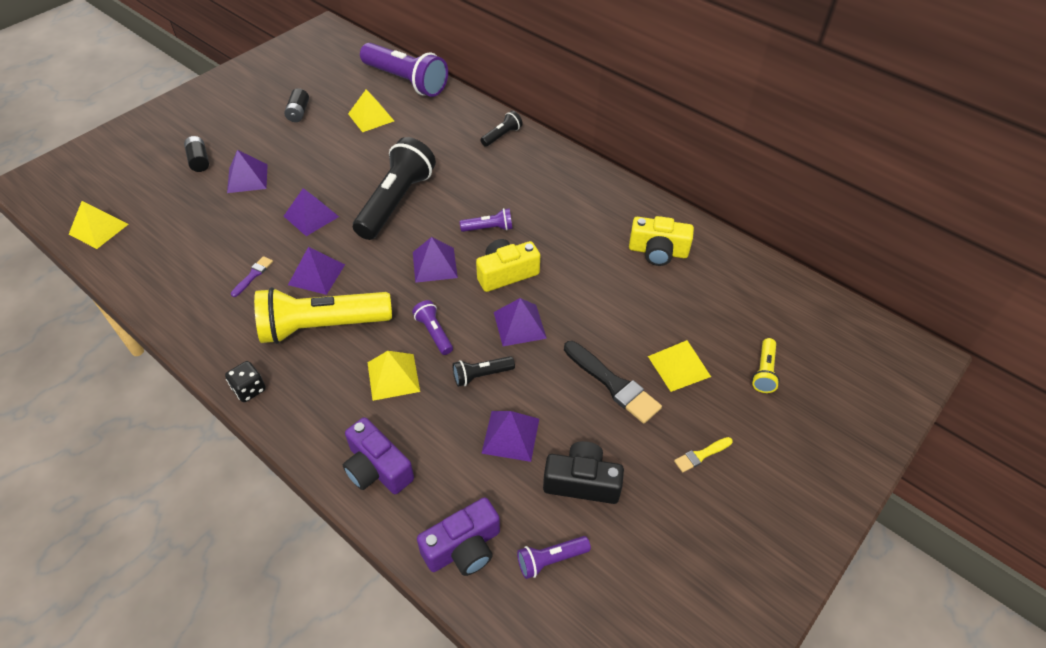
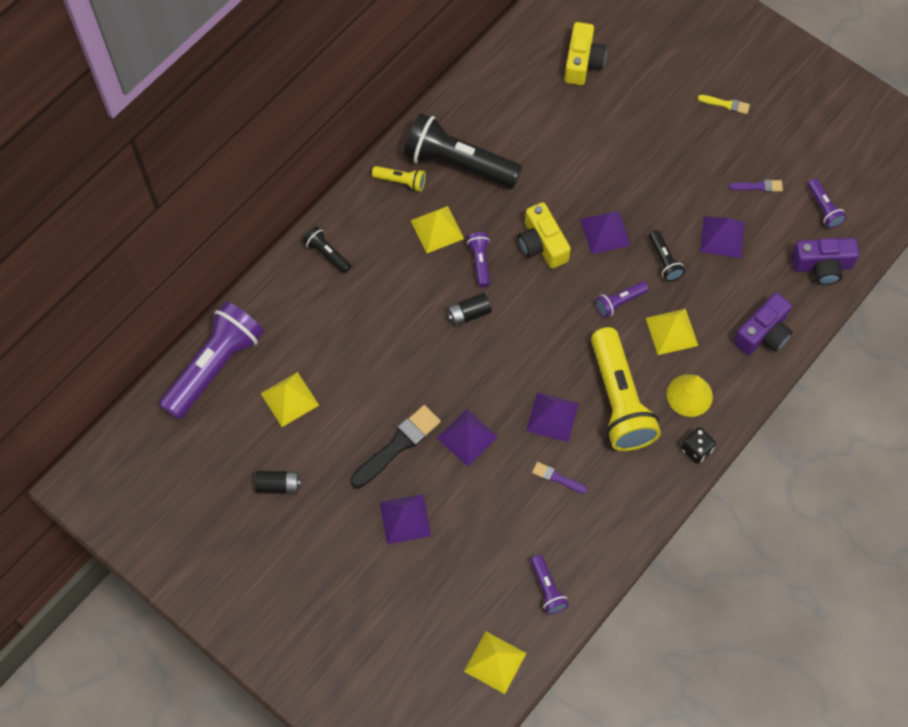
camera: 90 degrees left, 15 degrees up
(148, 265) = (547, 589): none -> purple flashlight
(199, 161) = (373, 582): black battery -> black battery (469, 314)
(314, 388) = (689, 395): none -> yellow cone
(396, 202) = (441, 354): black flashlight -> black flashlight (458, 164)
(434, 264) = (533, 308): purple pyramid -> none
(463, 547) = (822, 266): purple camera -> purple camera turned 120 degrees clockwise
(582, 482) = (758, 186): black camera -> purple brush
(613, 384) = (664, 160): black brush -> black brush (397, 445)
(658, 251) = (506, 115): yellow camera -> yellow camera (582, 62)
(679, 366) = (641, 111): yellow pyramid -> yellow pyramid (437, 229)
(701, 455) = (726, 104): yellow brush -> yellow brush turned 45 degrees counterclockwise
(764, 372) = (642, 51): yellow flashlight -> yellow flashlight (401, 181)

